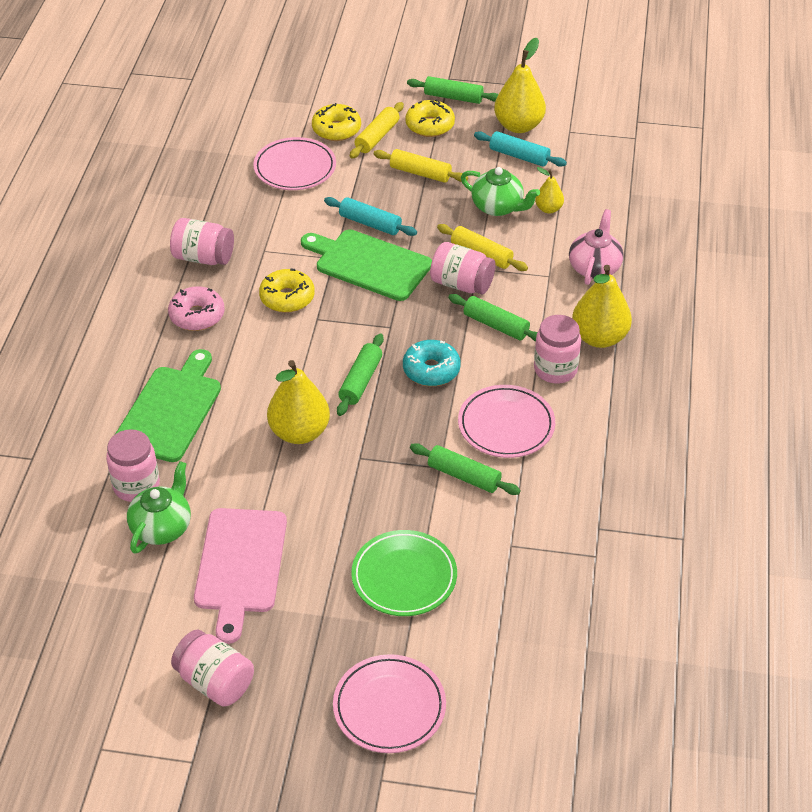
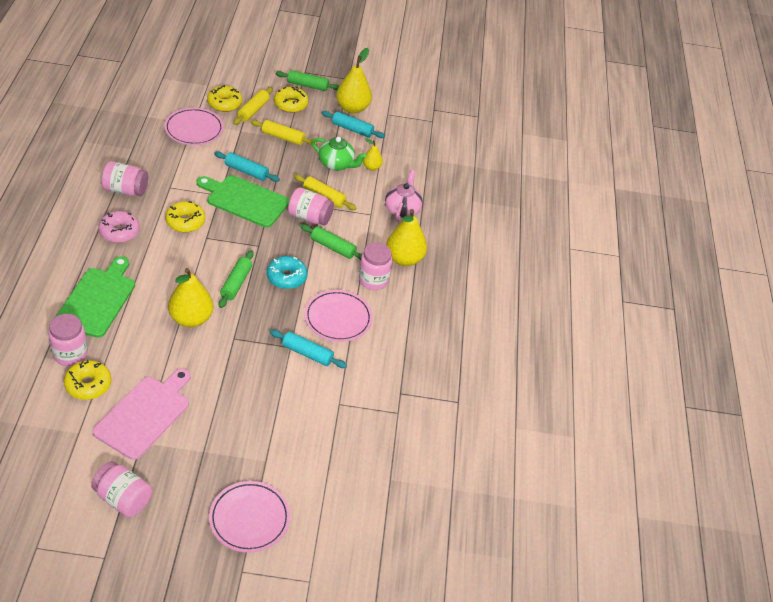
camera: 10 degrees left, 0 degrees up
(162, 527) = (88, 385): green teapot -> yellow donut
(240, 566) = (145, 414): pink cutting board -> pink cutting board turned 150 degrees counterclockwise
(404, 577) = (263, 425): green plate -> none
(464, 476) = (307, 353): green rolling pin -> turquoise rolling pin

